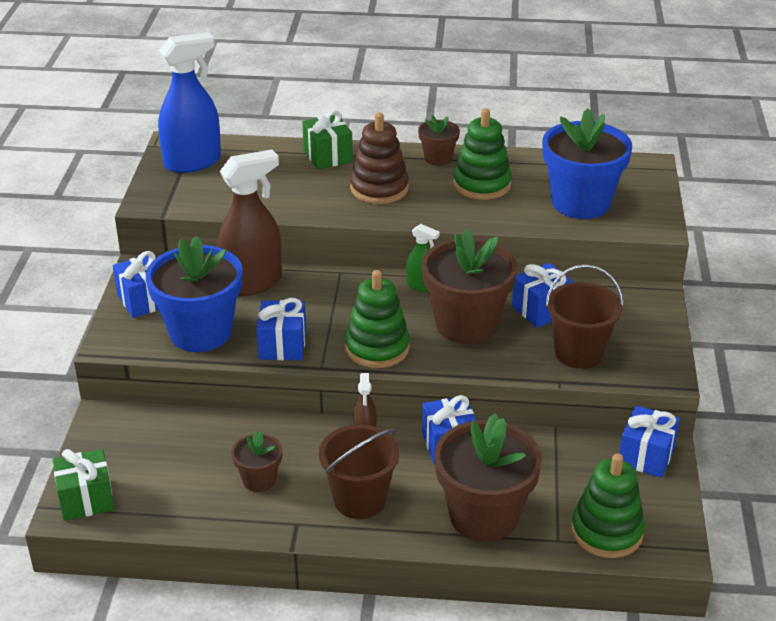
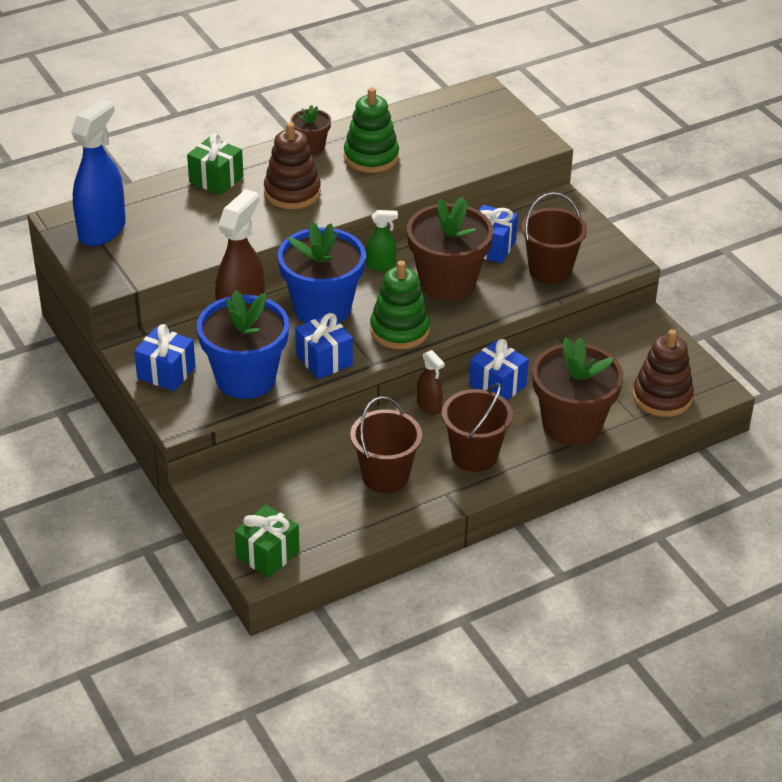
camera: 35 degrees left, 5 degrees up
(259, 480) = (385, 476): brown flower pot -> brown bucket
(580, 203) = (463, 144): blue flower pot -> blue flower pot (322, 308)
(607, 532) = (662, 397): green stacking toy -> brown stacking toy
(646, 456) = (639, 331): blue gift -> none

